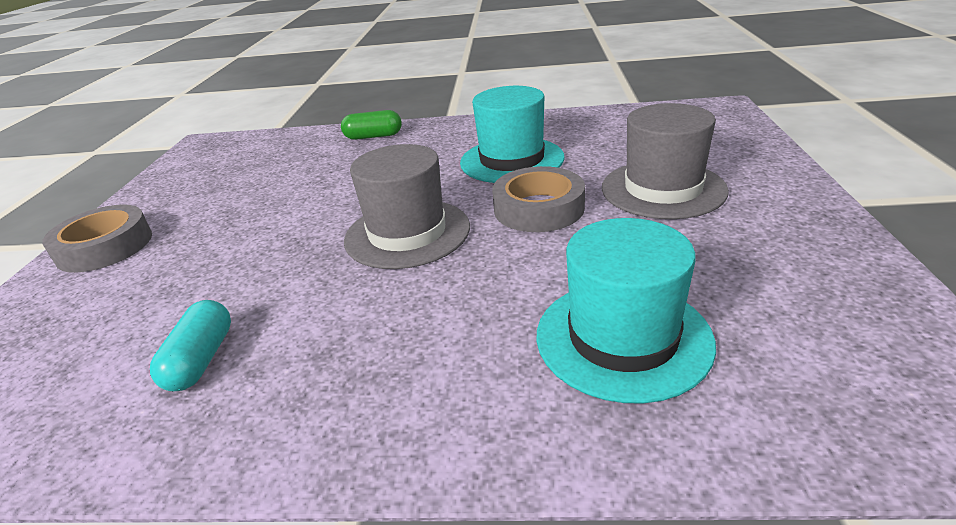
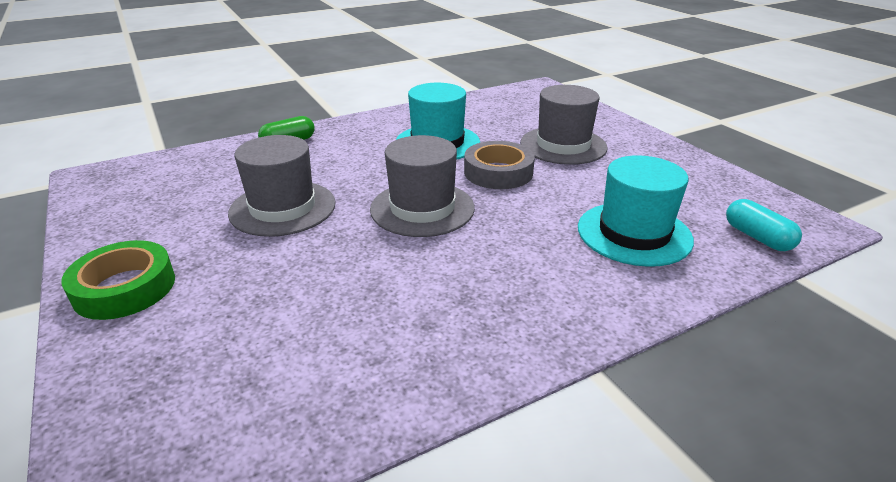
camera: 35 degrees left, 0 degrees up
(105, 247) = (124, 288): grey tape -> green tape
(201, 360) = (373, 332): turquoise capsule -> turquoise capsule (757, 237)
(291, 202) = (283, 208): none -> grey hat

